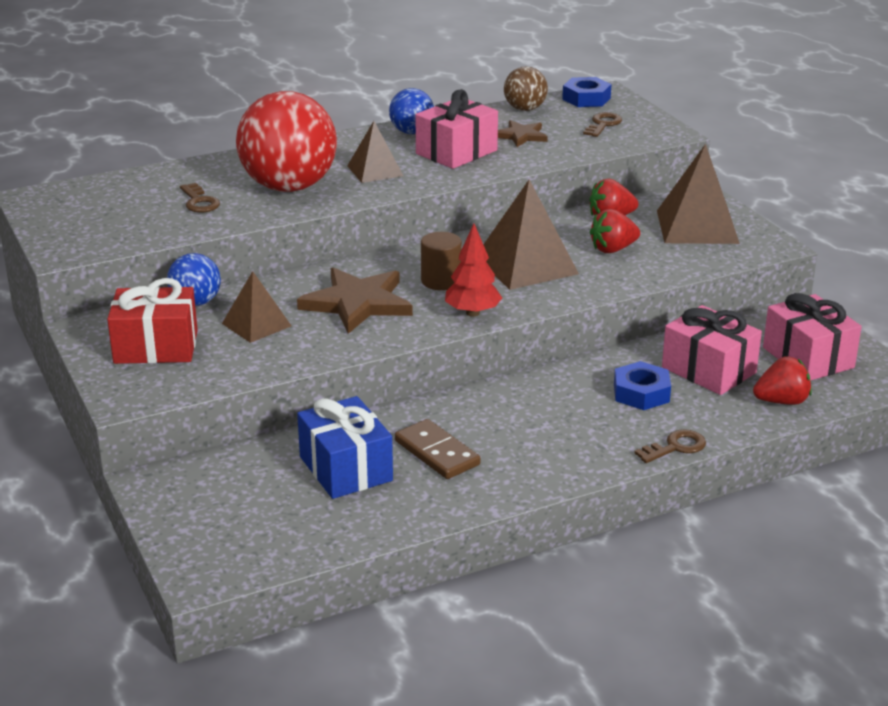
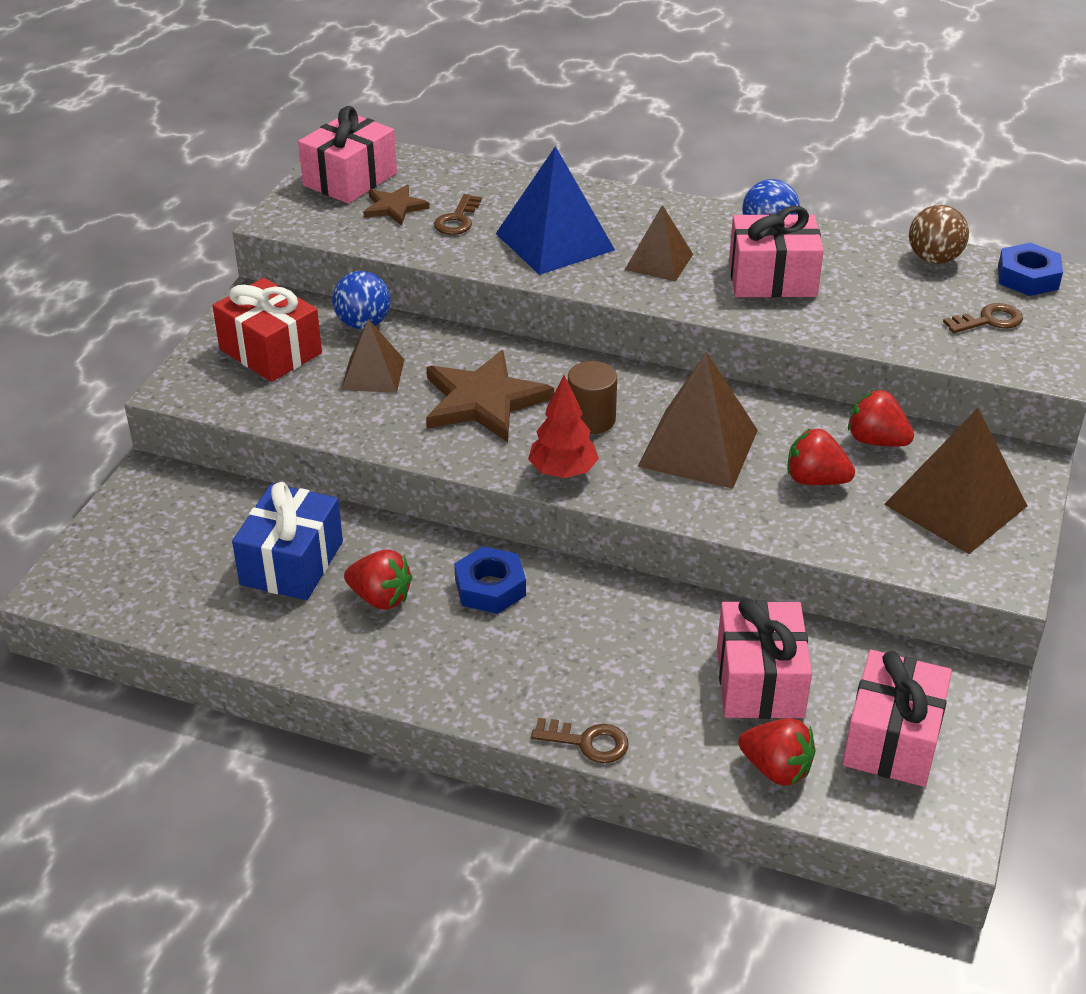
camera: 45 degrees right, 10 degrees up
(72, 211) = (350, 179): none -> pink gift
(289, 187) = (554, 241): red ball -> blue pyramid
(436, 453) = (380, 598): brown domino -> red strawberry
(521, 136) = (872, 291): brown star -> brown star (394, 207)
(641, 393) = (651, 661): blue nut -> blue nut (490, 587)

